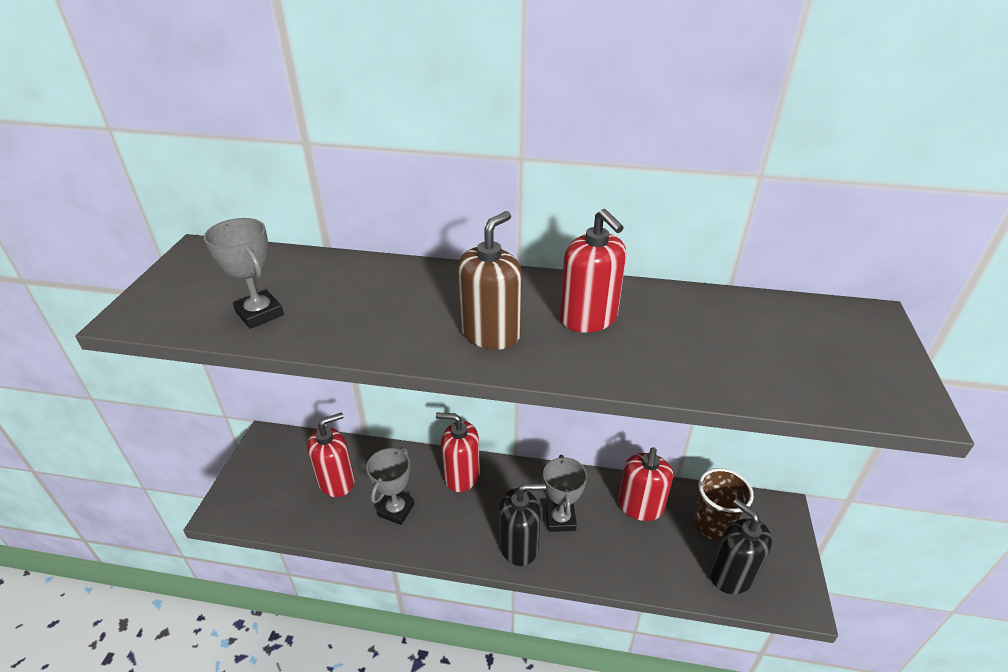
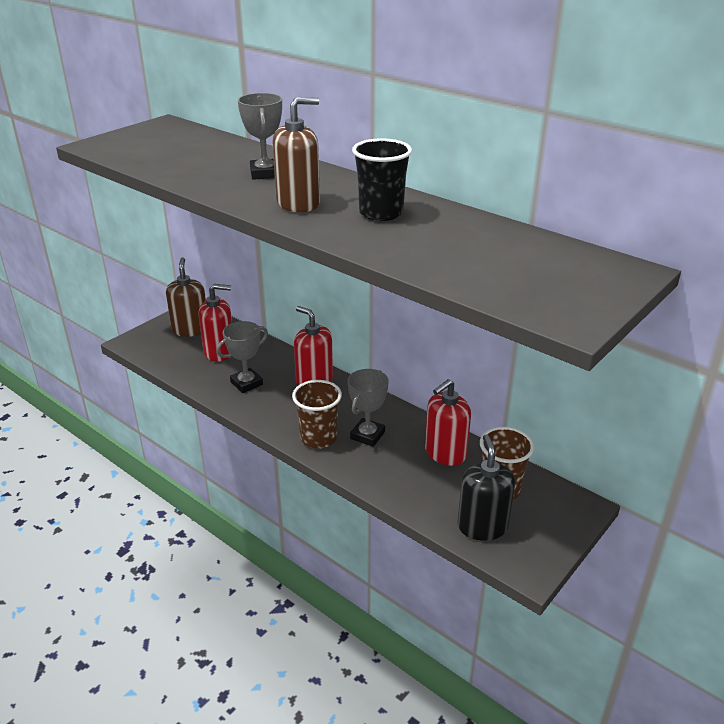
camera: 30 degrees right, 5 degrees down
(260, 313) = (165, 160): grey trophy -> grey trophy (265, 173)
(281, 464) = (190, 329): none -> brown soap dispenser
(519, 546) = (318, 438): black soap dispenser -> brown cup
(588, 318) = (381, 213): red soap dispenser -> black cup

